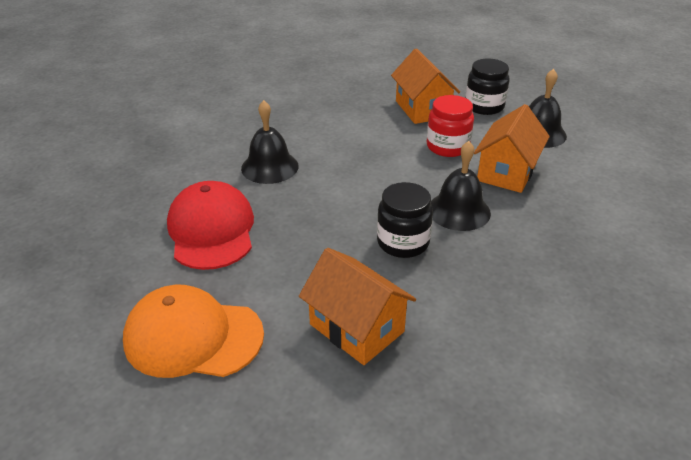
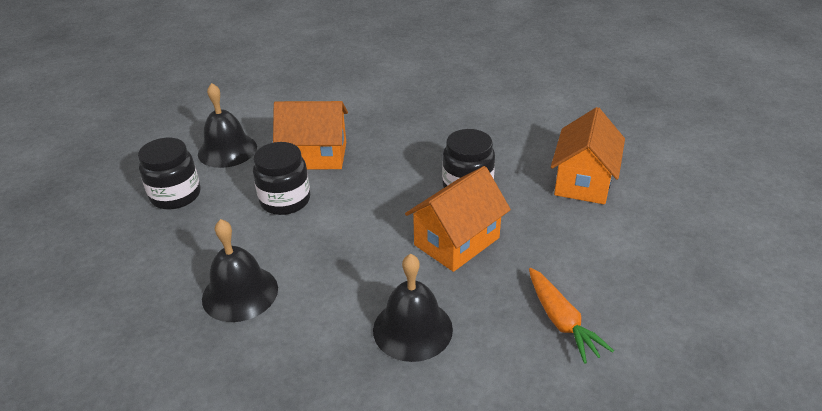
camera: 115 degrees left, 0 degrees up
(193, 337) = (686, 261): orange cap -> none
(211, 230) = (561, 321): red cap -> orange carrot
(422, 109) = (199, 241): orange house -> orange house (456, 241)
(447, 147) = (285, 200): red jar -> black jar
(459, 211) = (397, 169): black bell -> black bell (240, 293)

